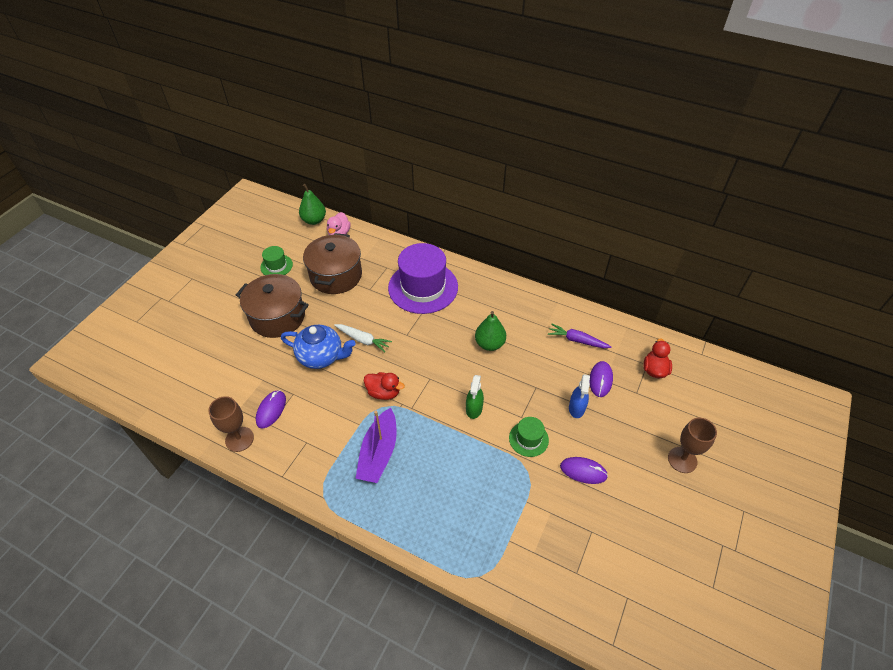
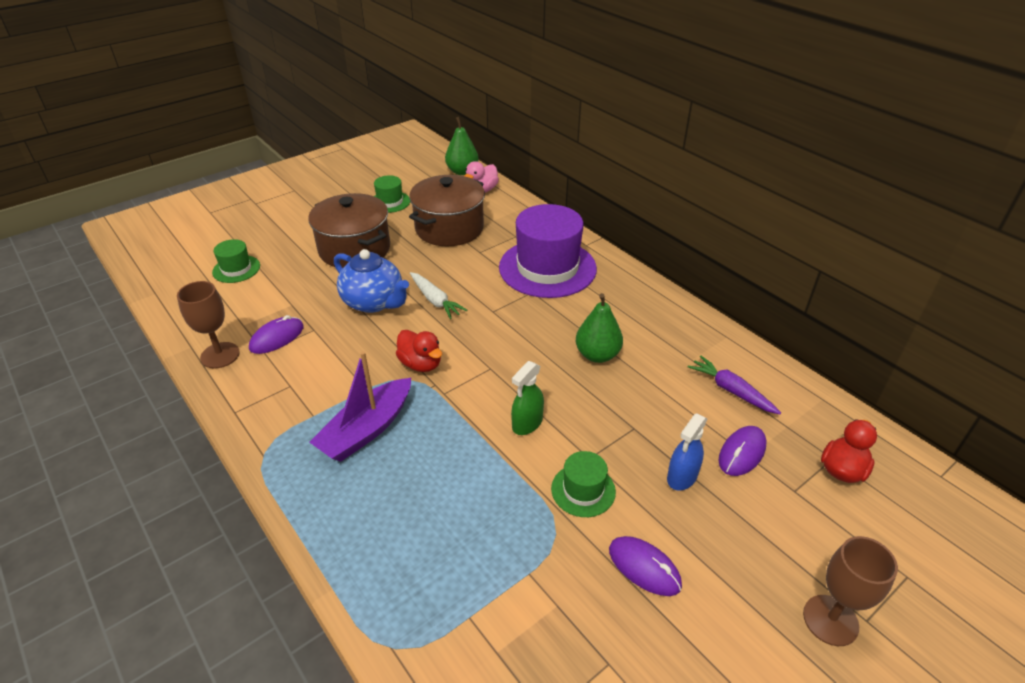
camera: 25 degrees right, 10 degrees down
(198, 365) = (236, 269): none -> green hat

